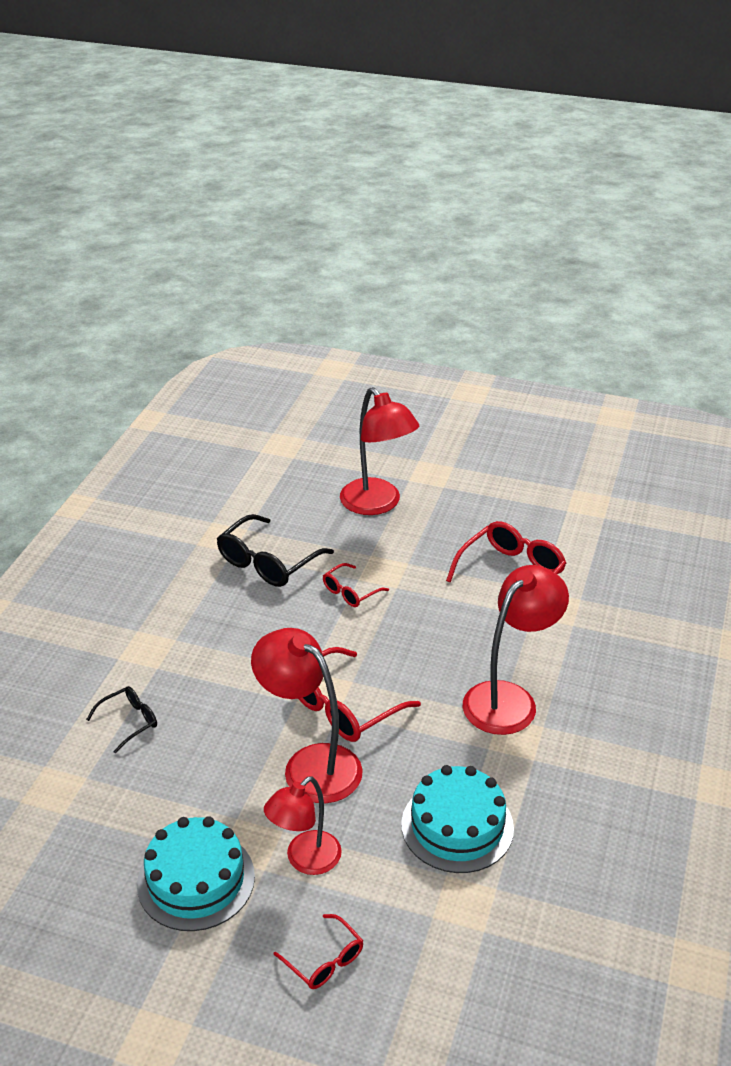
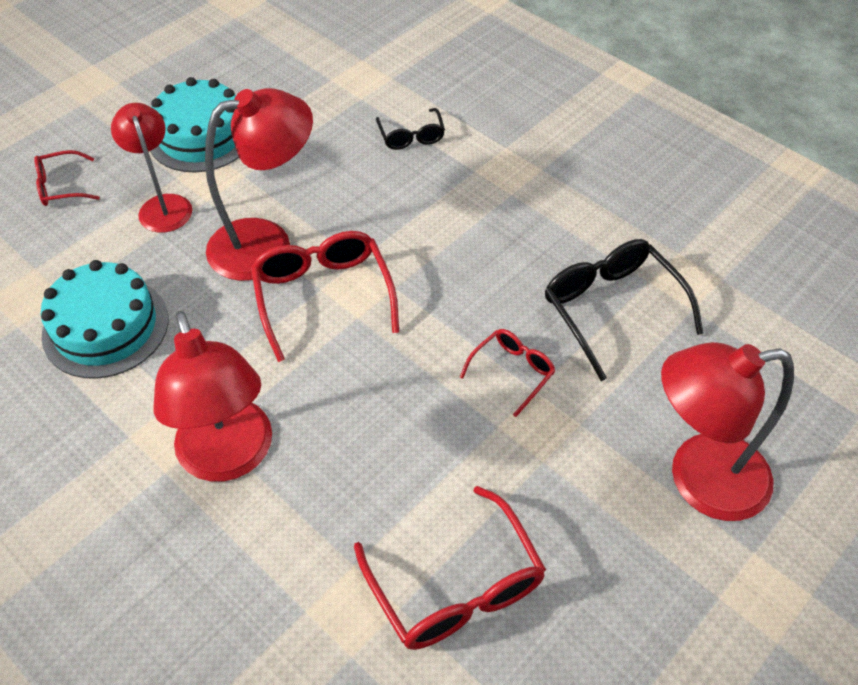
camera: 115 degrees right, 15 degrees up
(350, 592) = (512, 372): red glasses -> red glasses turned 60 degrees clockwise

